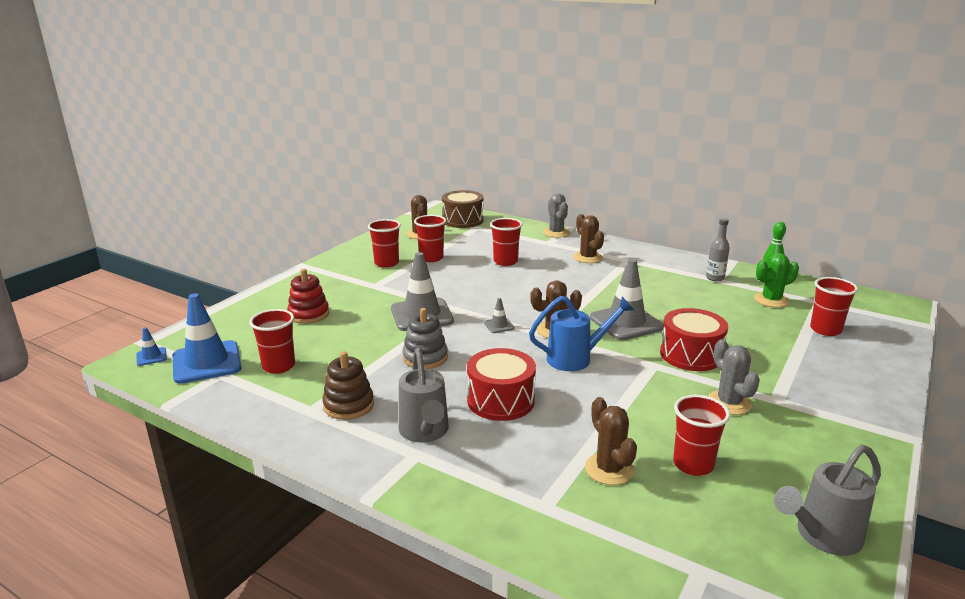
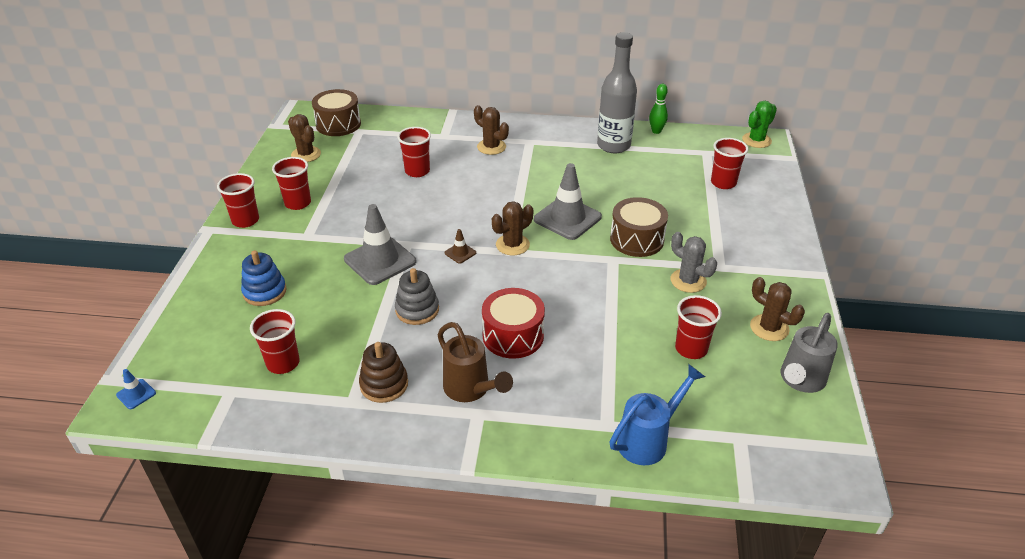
camera: 25 degrees left, 15 degrees up
(207, 362) = (204, 382): blue traffic cone -> none
(308, 314) = (265, 292): red stacking toy -> blue stacking toy
(425, 433) = (471, 390): grey watering can -> brown watering can
(431, 258) = (340, 184): red cup -> red cup (245, 220)
(499, 325) = (460, 253): grey traffic cone -> brown traffic cone
(556, 233) = (443, 120): grey cactus -> none
(576, 358) = (548, 271): blue watering can -> blue watering can (648, 440)
(609, 469) = (635, 374): brown cactus -> brown cactus (769, 328)
(691, 355) = (637, 239): red drum -> brown drum
(715, 278) = (613, 145): grey bottle -> grey bottle, size x2.00
(771, 300) = (669, 160): green cactus -> green cactus (756, 140)

